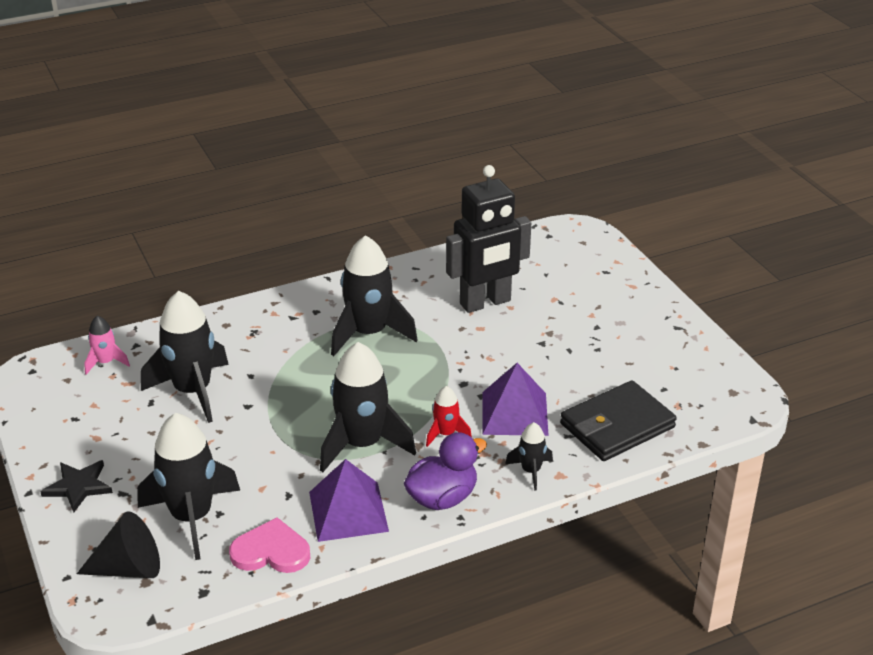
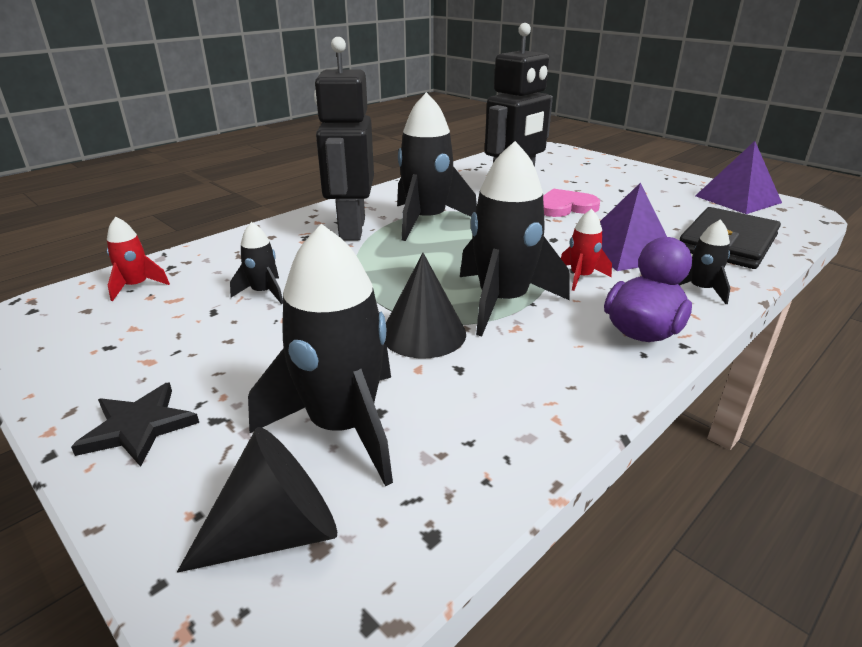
camera: 20 degrees left, 5 degrees down
(106, 362) = (136, 286): pink rocket -> red rocket
(193, 391) = (263, 292): black rocket -> black rocket, size x0.49
(271, 551) = (492, 442): pink heart -> pink heart (565, 207)
(284, 459) = (423, 333): none -> black cone
(297, 330) = (351, 229): none -> black robot
(348, 511) = (550, 368): purple pyramid -> purple pyramid (737, 199)

